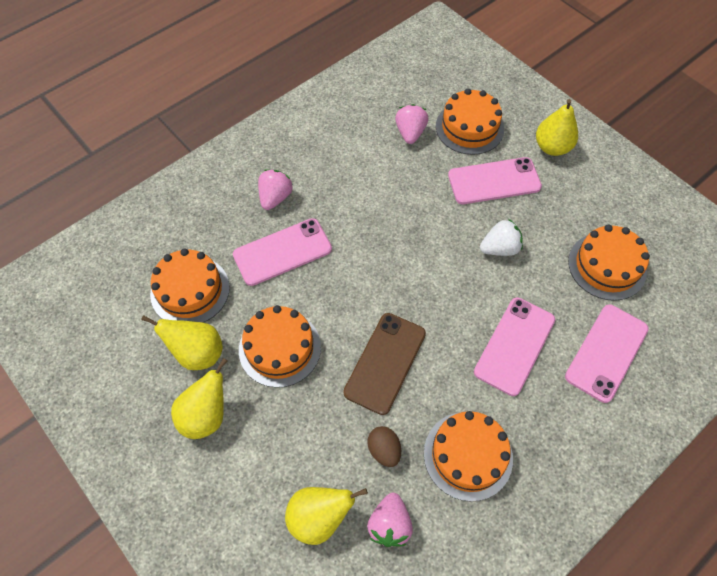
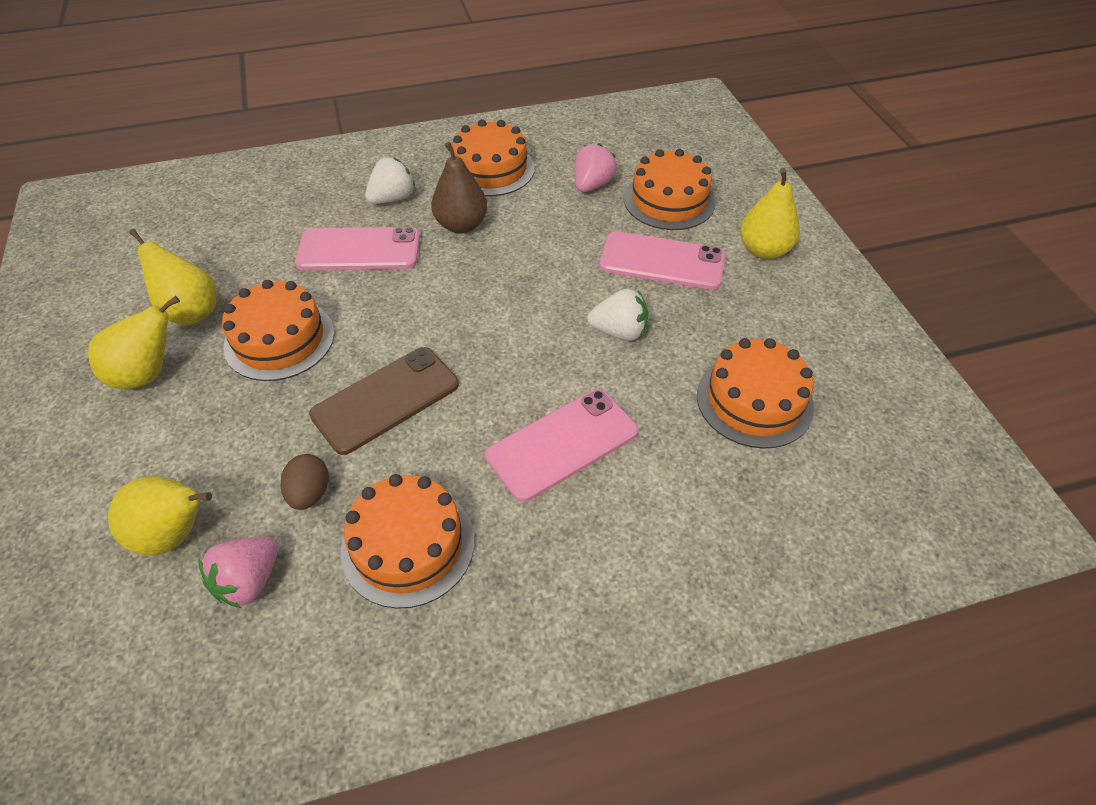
camera: 25 degrees right, 10 degrees down
(190, 290) = (234, 252): orange cake -> orange cake (491, 169)
(275, 197) = (392, 198): pink strawberry -> white strawberry
(341, 202) = (461, 225): none -> brown pear
(606, 352) = (686, 501): pink phone -> none

